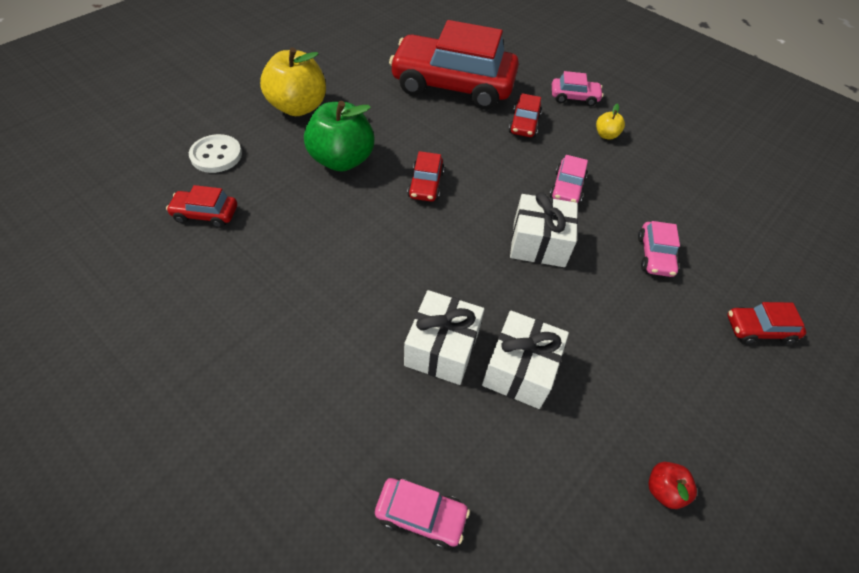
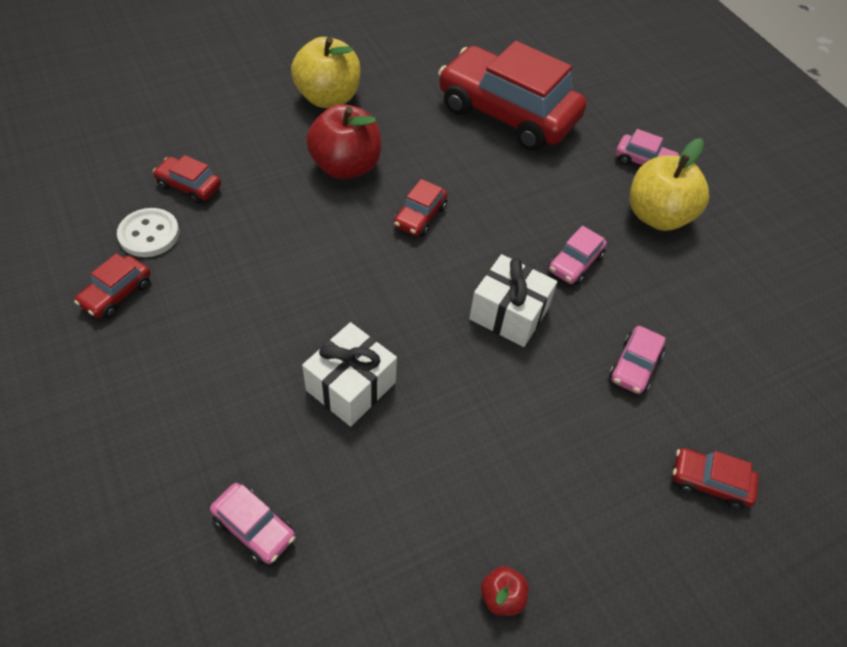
camera: 20 degrees right, 0 degrees up
(216, 155) = (224, 129): white button -> white button (149, 234)
(342, 160) = (346, 166): green apple -> red apple
(520, 370) = (418, 433): white gift -> none
(524, 124) = (565, 178): red car -> red car (116, 294)
(606, 135) = (657, 216): yellow apple -> yellow apple, size x2.25

